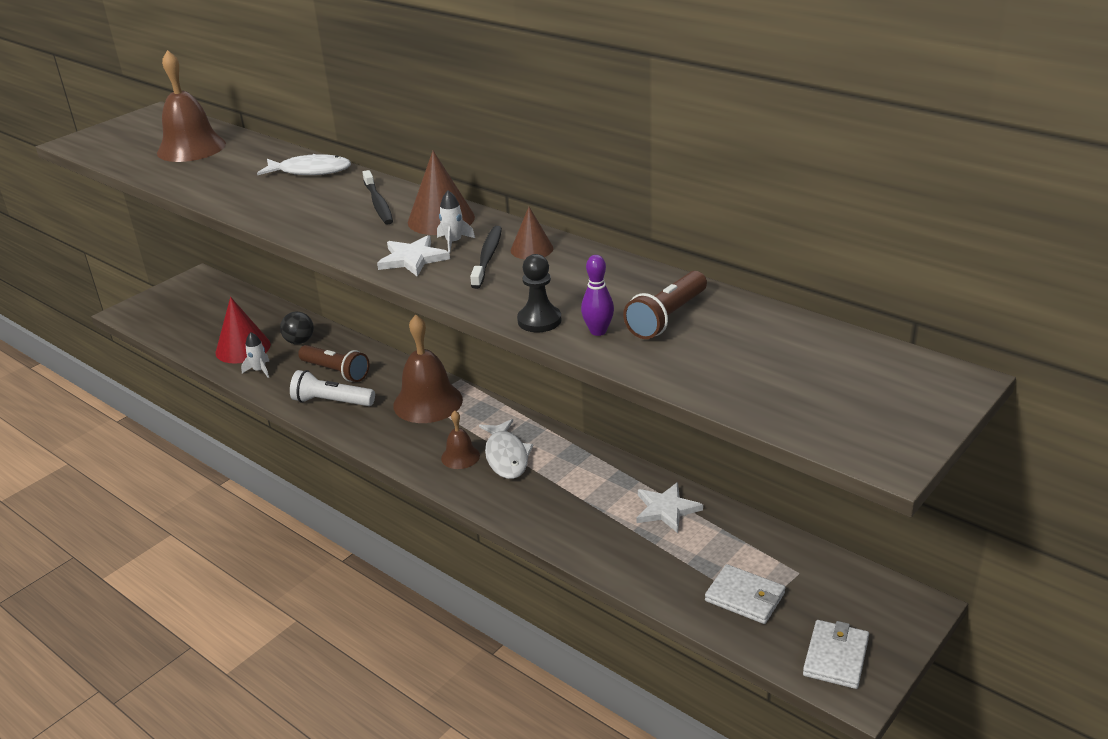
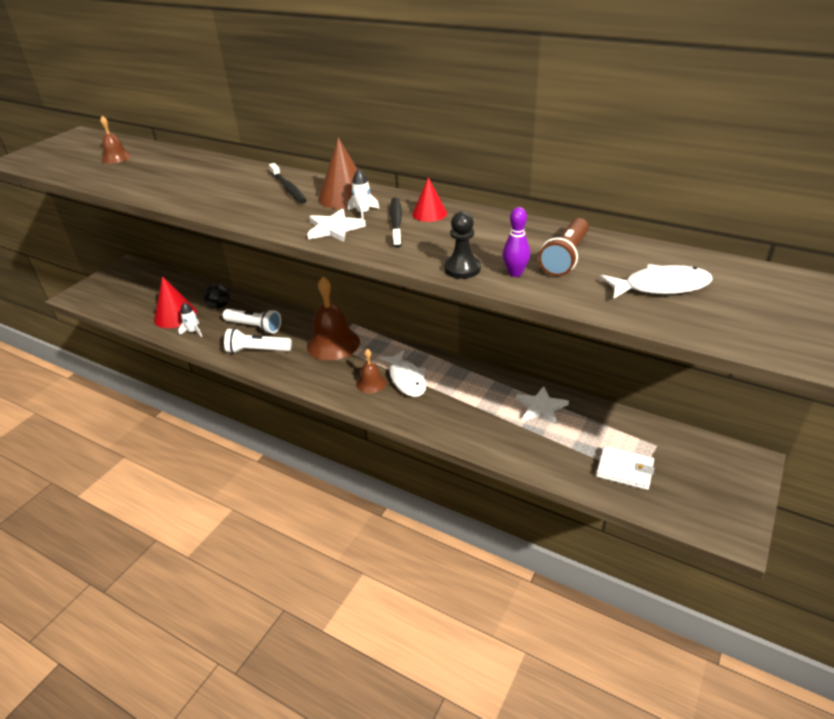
camera: 10 degrees left, 5 degrees up
(191, 148) = (116, 157): brown bell -> brown bell, size x0.52
(310, 171) = (223, 168): white fish -> white fish (661, 286)
(336, 372) = (254, 327): brown flashlight -> white flashlight
(532, 249) = (429, 213): brown cone -> red cone
(835, 657) = (710, 509): white wallet -> none

